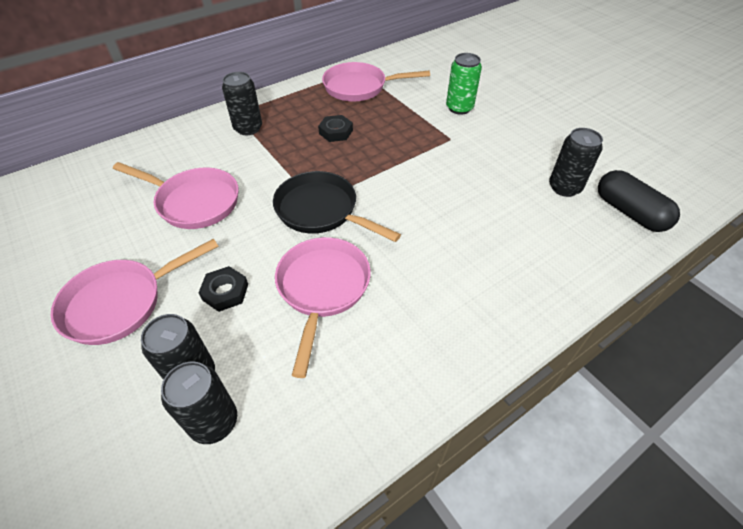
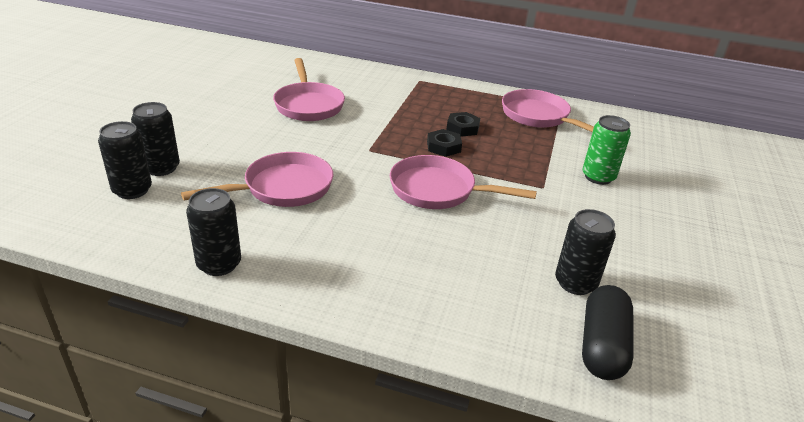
camera: 50 degrees right, 15 degrees down
(121, 303) = (195, 119): pink pan -> pink pan (438, 190)
(225, 292) = (240, 150): black nut -> black nut (443, 147)
(248, 128) = (411, 92): black can -> black can (219, 264)
(321, 211) = (362, 157): black pan -> none

